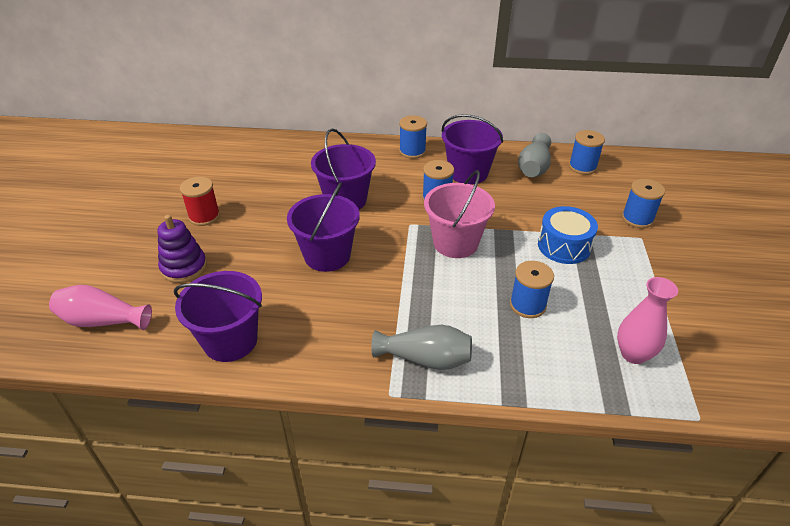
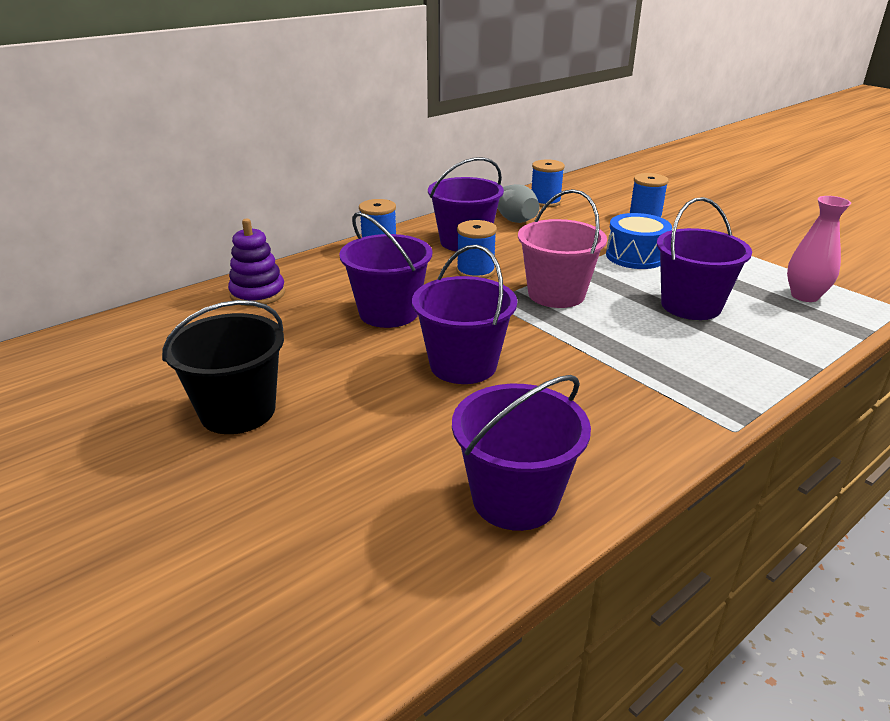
camera: 45 degrees left, 10 degrees down
(102, 321) = (307, 604): pink vase -> none
(184, 267) = (313, 473): purple stacking toy -> purple stacking toy (258, 294)
(204, 216) = (238, 411): red spool -> black bucket
(426, 359) = (704, 386): grey vase -> none
(527, 305) = (691, 305): blue spool -> purple bucket

